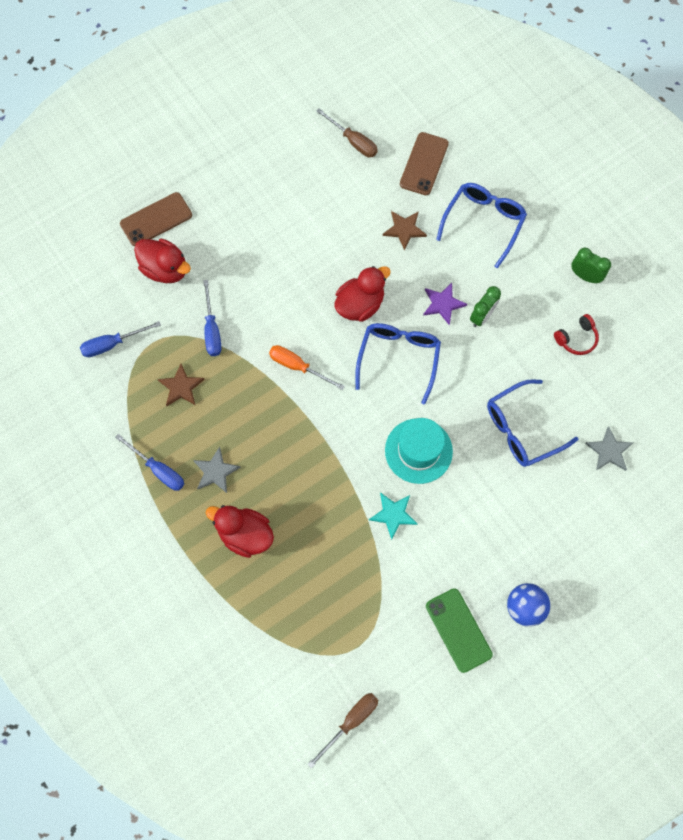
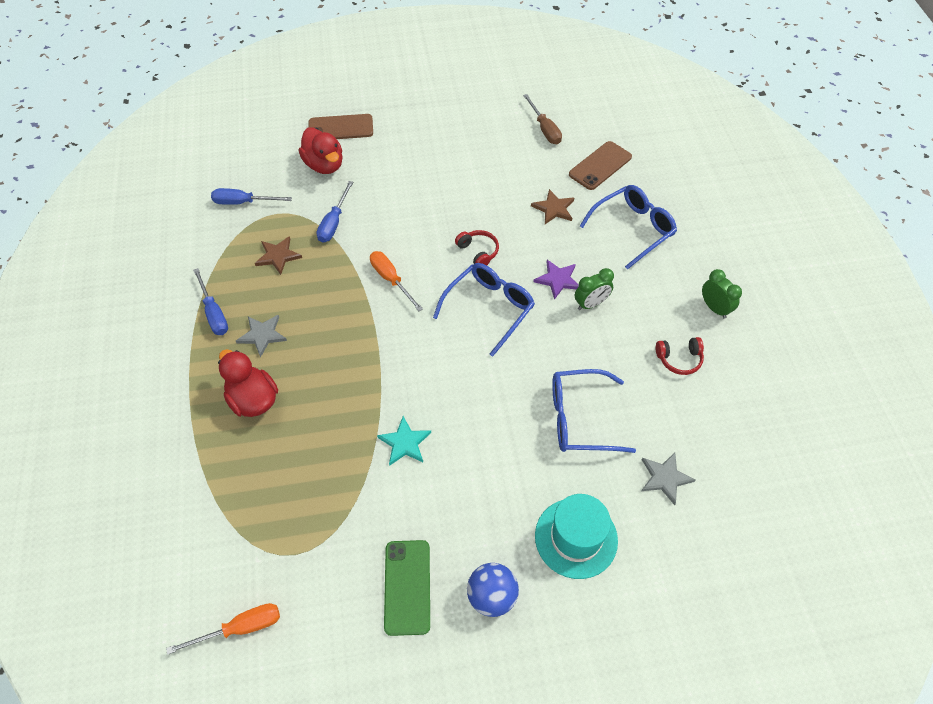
camera: 25 degrees right, 15 degrees down
(350, 721) = (240, 628): brown screwdriver -> orange screwdriver
(360, 305) = (478, 252): red duck -> red headphones
(418, 451) = (463, 395): turquoise hat -> turquoise hat (576, 538)

